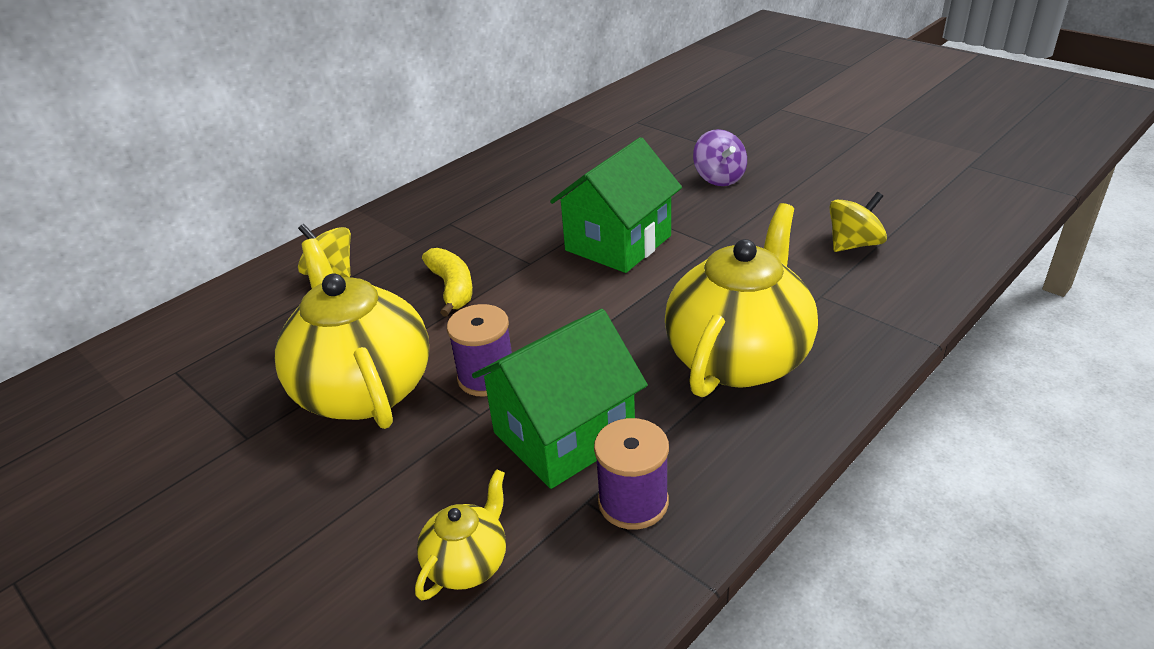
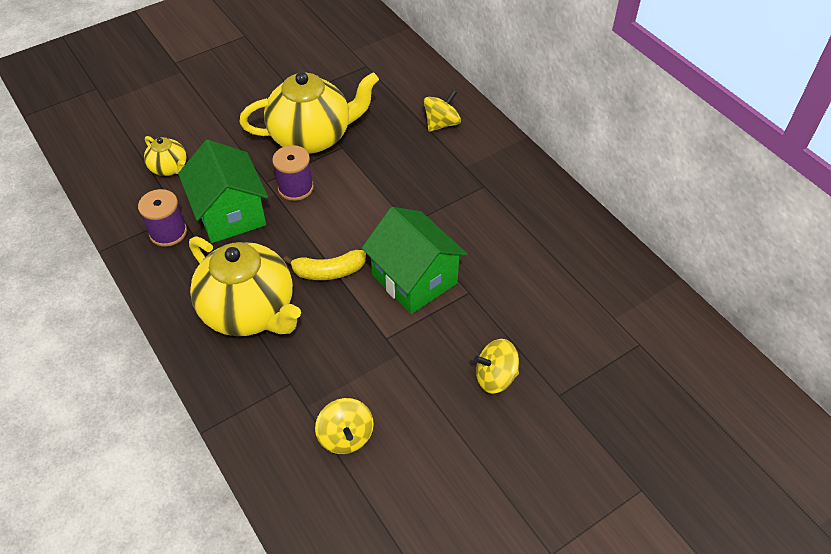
camera: 100 degrees right, 15 degrees up
(452, 288) = (395, 180): yellow banana -> yellow banana (328, 271)
(719, 178) = (495, 377): purple spinning top -> yellow spinning top

